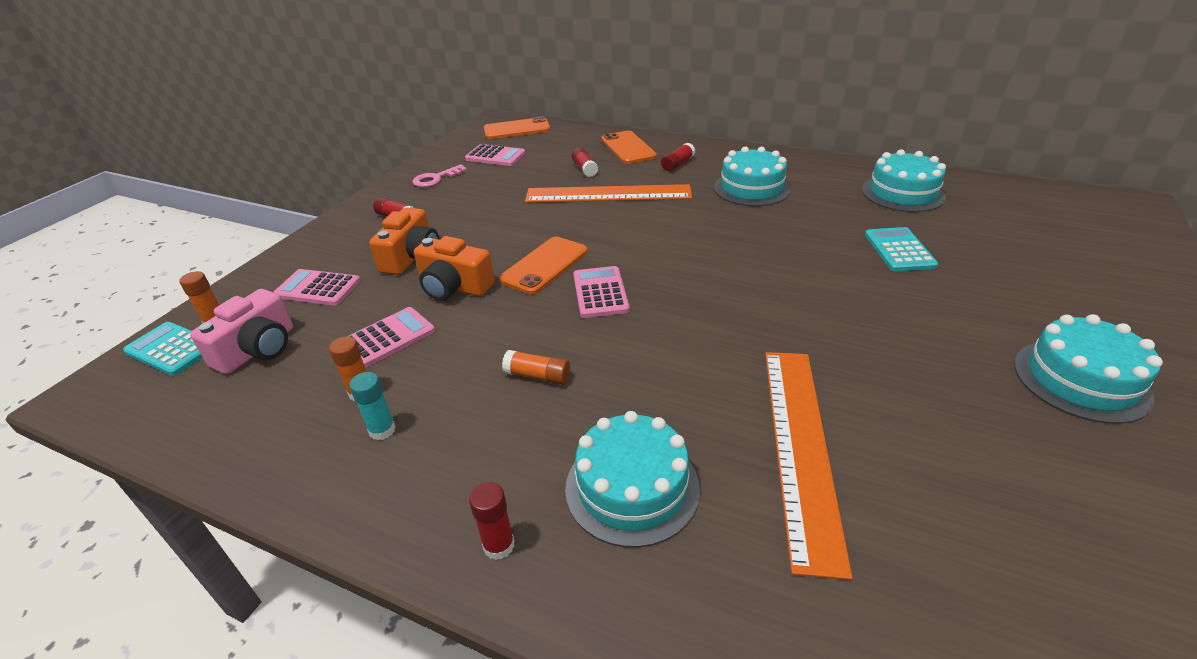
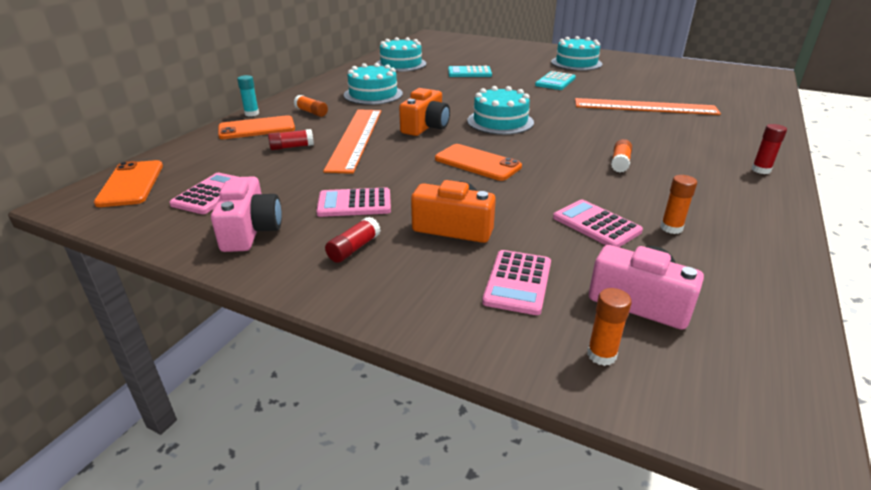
camera: 90 degrees left, 5 degrees down
(172, 349) = (667, 380): turquoise calculator -> turquoise calculator (555, 82)
(382, 430) = (704, 213): turquoise glue stick -> turquoise glue stick (252, 114)
(436, 179) = (250, 231): pink key -> pink camera
(454, 287) = (512, 200): orange camera -> orange camera (425, 127)
(600, 292) = (517, 144): pink calculator -> pink calculator (354, 203)
(632, 487) = (696, 140): turquoise cake -> turquoise cake (500, 121)
(677, 164) = (311, 112): red glue stick -> orange glue stick

